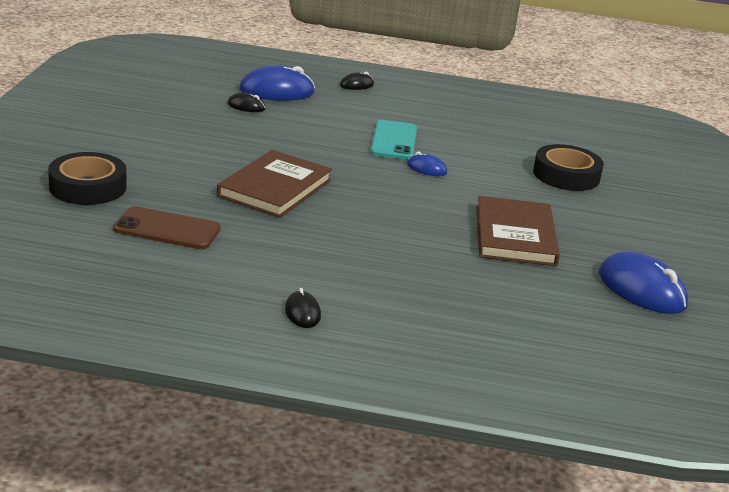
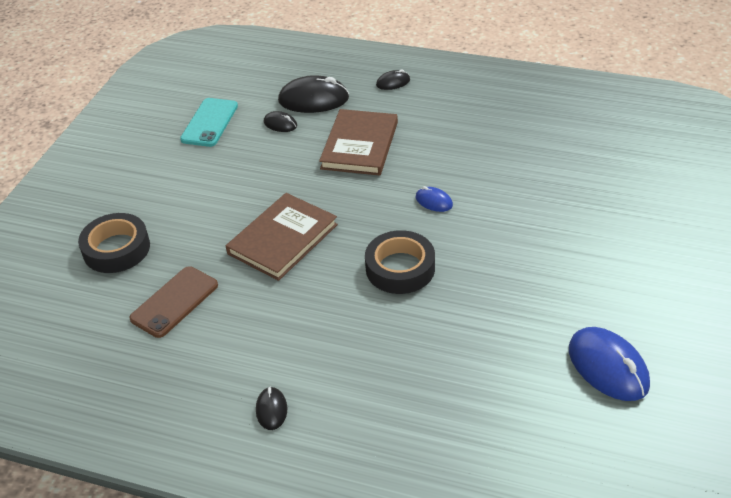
camera: 15 degrees right, 15 degrees up
(167, 229) = (174, 302): brown phone -> brown phone turned 75 degrees counterclockwise
(277, 91) = (313, 99): blue mouse -> black mouse
(394, 141) = (411, 163): turquoise phone -> turquoise phone (209, 123)
(515, 235) = (498, 294): brown book -> brown book (359, 145)
(566, 175) = (573, 201): black tape -> black tape (400, 268)

